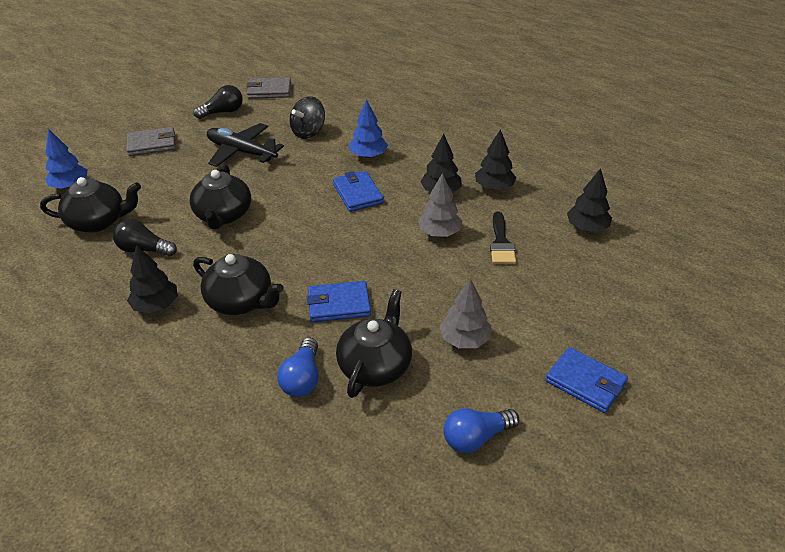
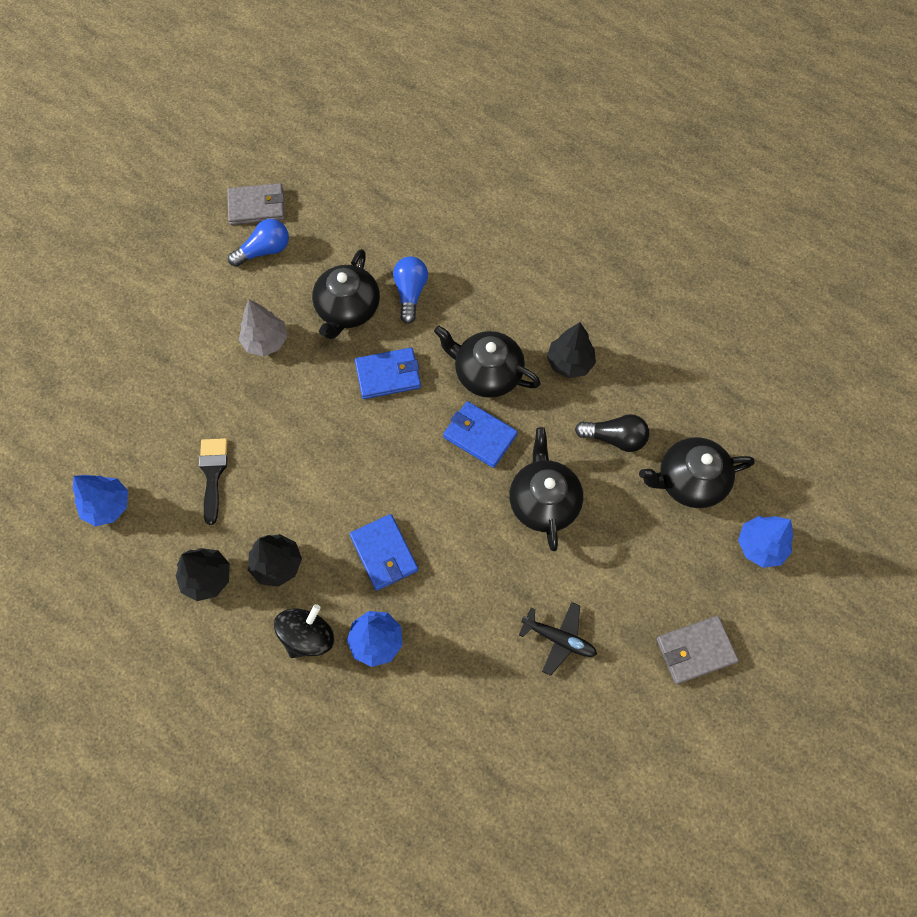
camera: 175 degrees right, 25 degrees up
(223, 112) = (620, 751): black light bulb -> none
(241, 152) = (559, 639): black plane -> black plane, size x0.65
(269, 91) = (562, 830): grey wallet -> grey wallet (257, 206)
(308, 132) = (472, 699): black spinning top -> black spinning top (308, 636)
(439, 233) = (282, 486): grey tree -> none
(585, 382) = (165, 304): blue wallet -> blue wallet (480, 436)
(587, 228) = (107, 506): black tree -> blue tree

